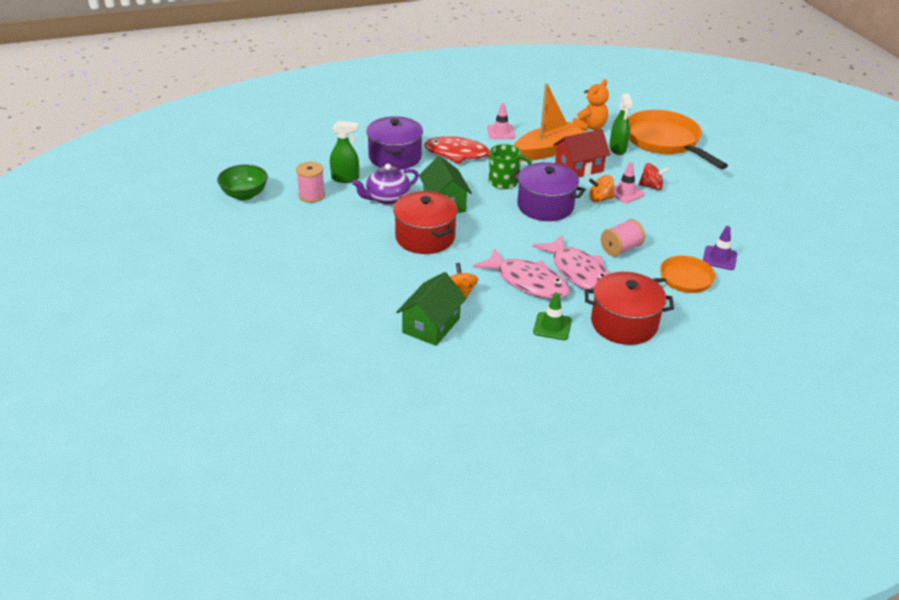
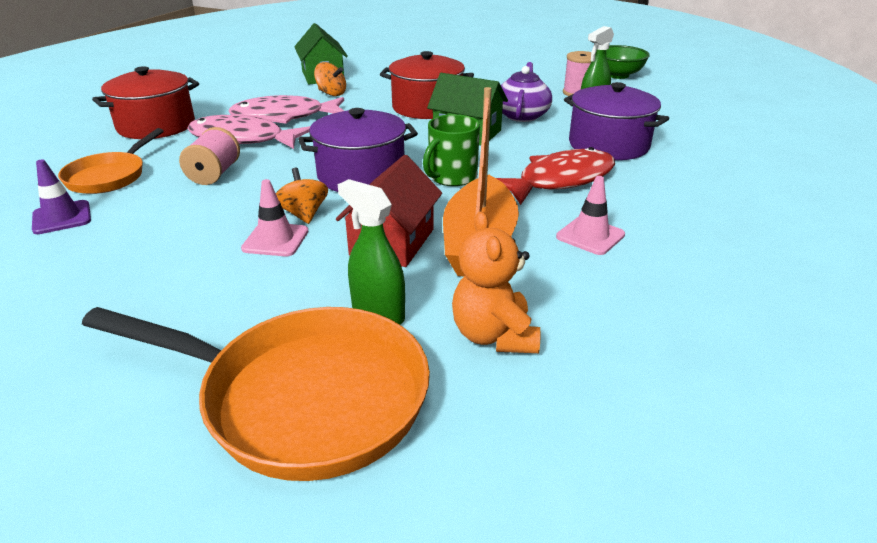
camera: 135 degrees right, 5 degrees down
(552, 326) = (224, 104): green traffic cone -> none
(600, 199) = (304, 214): orange spinning top -> orange spinning top turned 60 degrees counterclockwise
(651, 187) = (242, 270): red spinning top -> none

